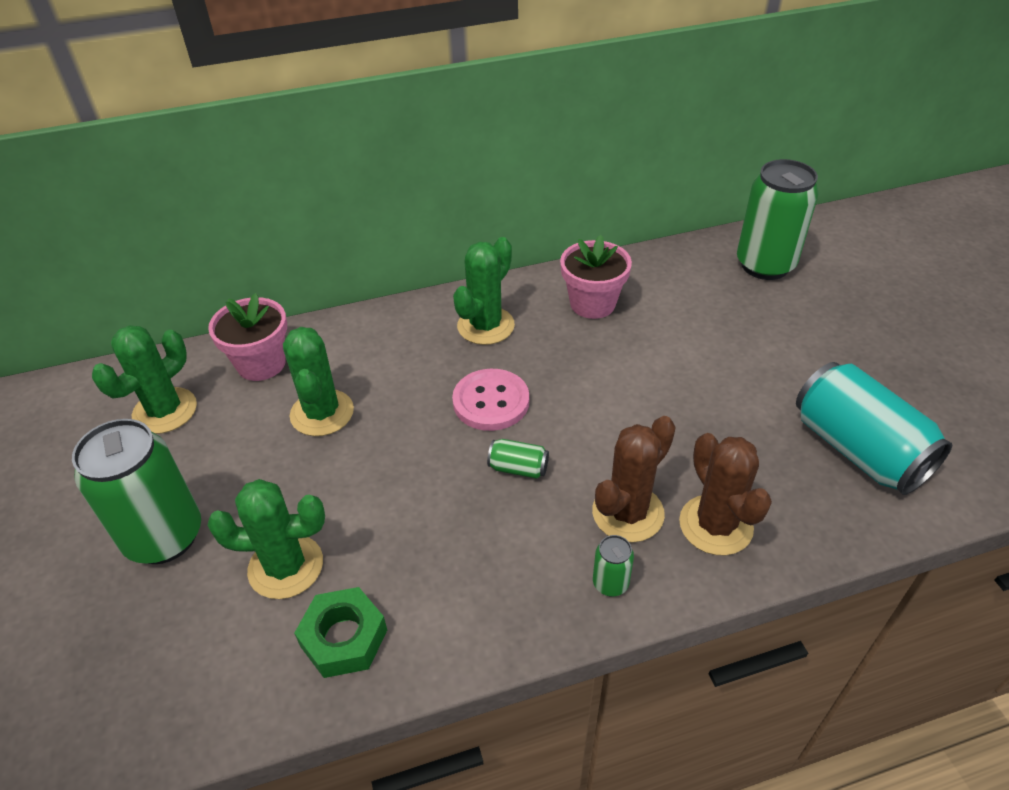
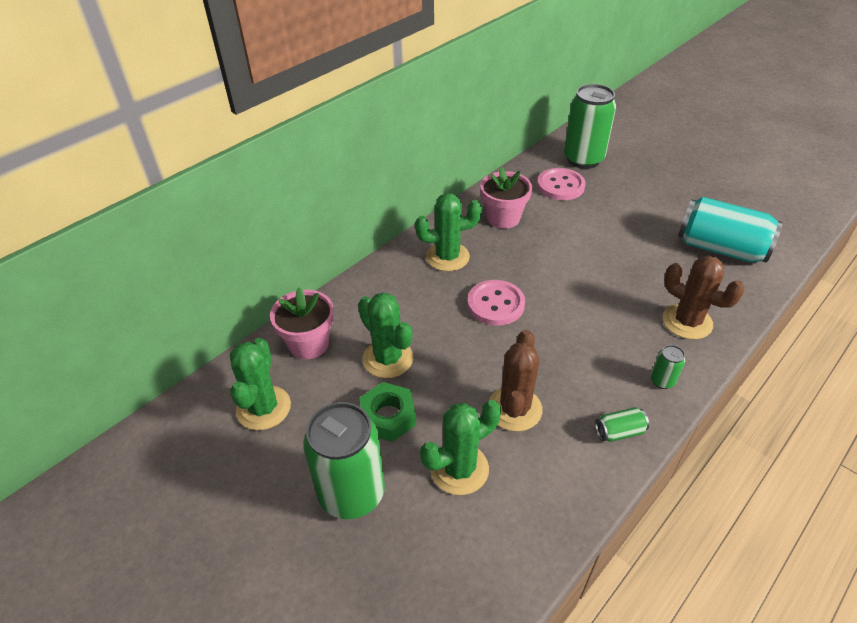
camera: 30 degrees left, 0 degrees up
(344, 638) = (539, 493): green nut -> green nut (388, 417)
(485, 326) = (447, 257): green cactus -> green cactus turned 75 degrees clockwise
(518, 468) = (550, 338): green can -> green can (619, 432)
(628, 513) = (635, 336): brown cactus -> brown cactus (514, 409)
(702, 289) = (560, 186): none -> pink button

